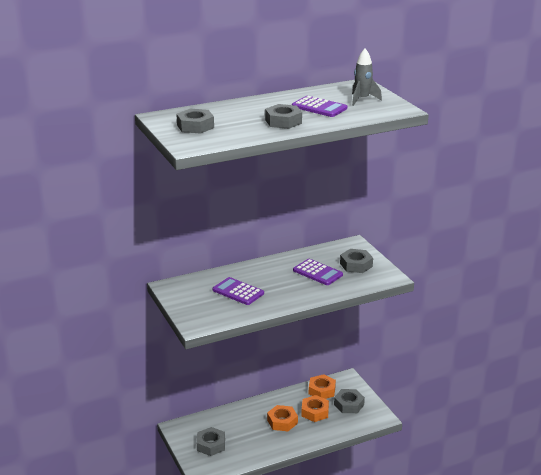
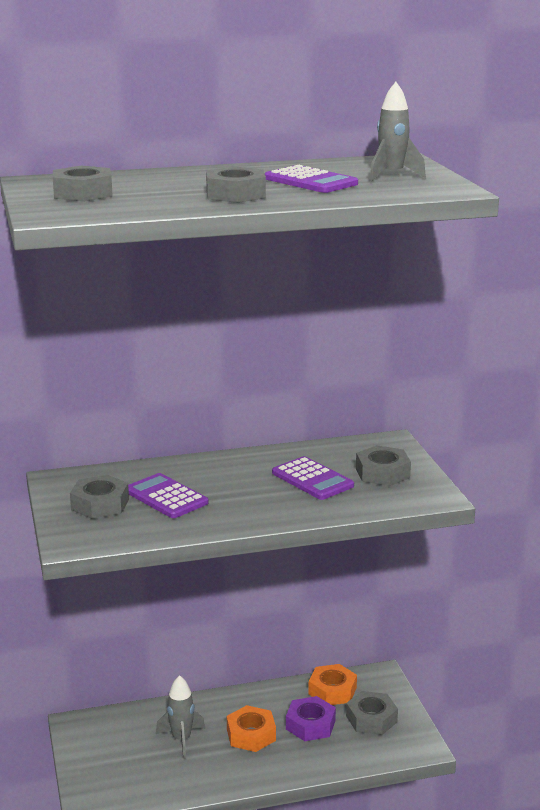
camera: 10 degrees right, 5 degrees down
(211, 445) = (120, 760): grey nut -> grey nut (100, 504)
(242, 429) = (181, 739): none -> grey rocket
(315, 412) = (310, 725): orange nut -> purple nut

